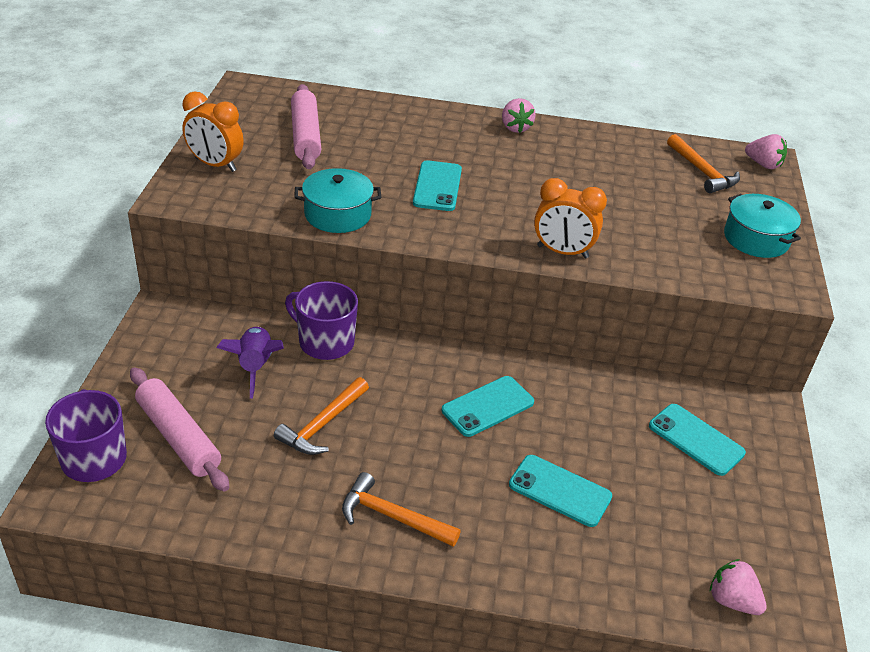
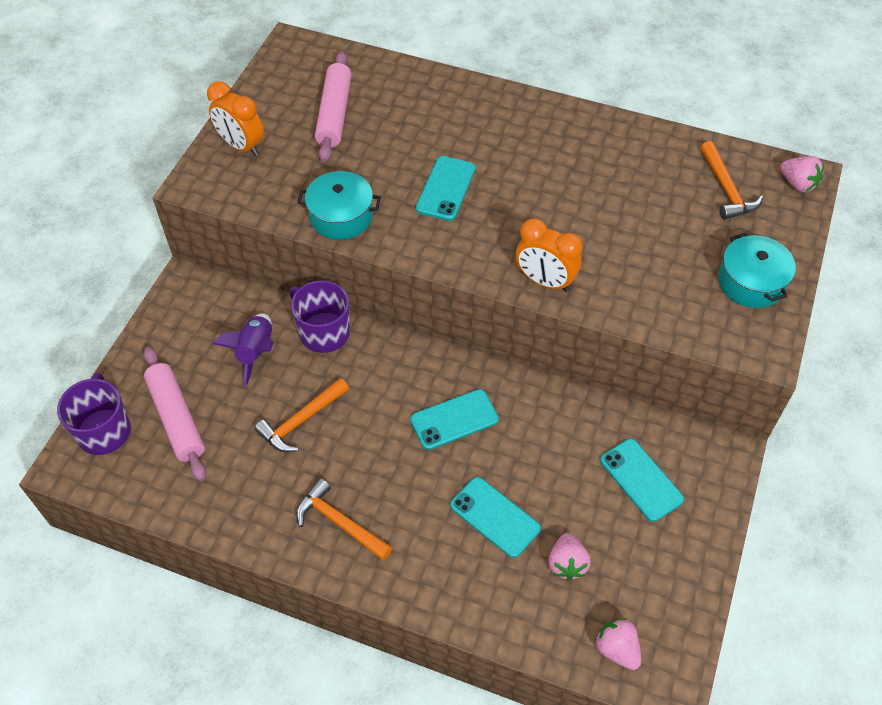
camera: 15 degrees right, 15 degrees up
(515, 128) = (547, 116): pink strawberry -> pink strawberry (567, 563)

